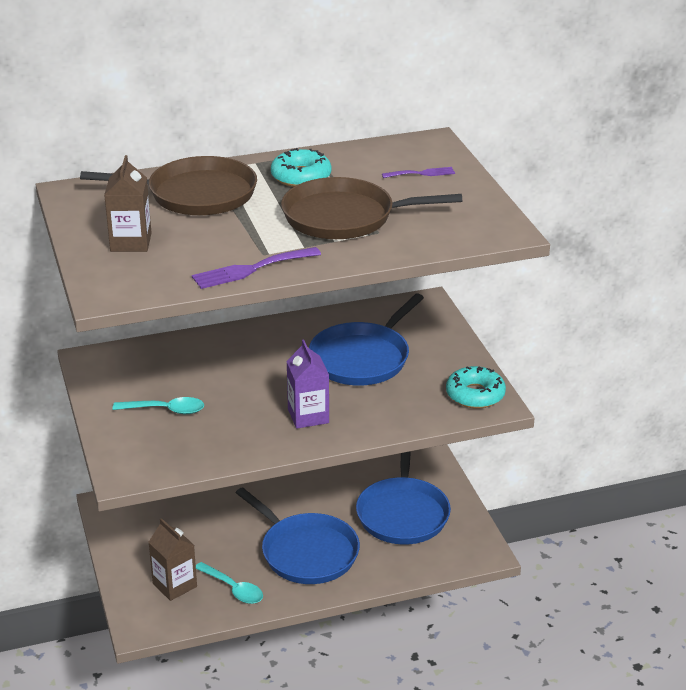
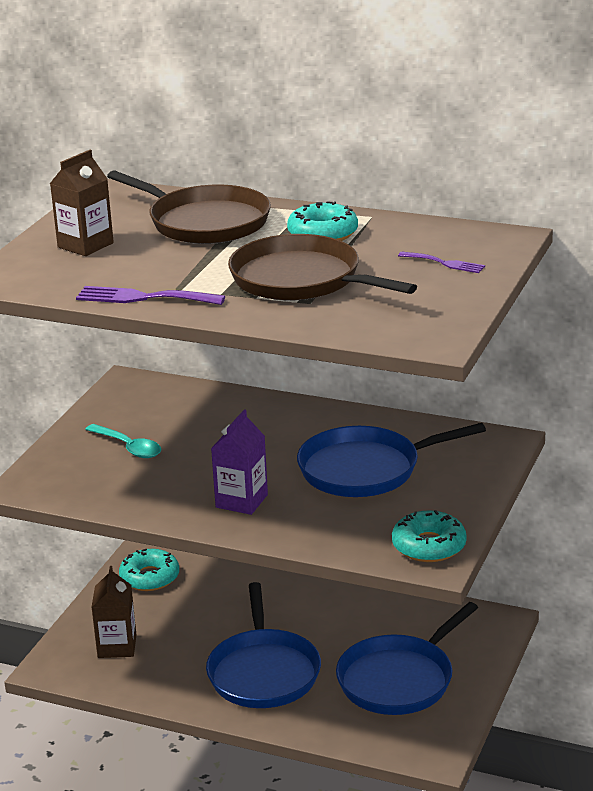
camera: 40 degrees right, 5 degrees down
(136, 522) = (149, 577): none -> turquoise donut
(233, 589) = (161, 673): turquoise spoon -> none

